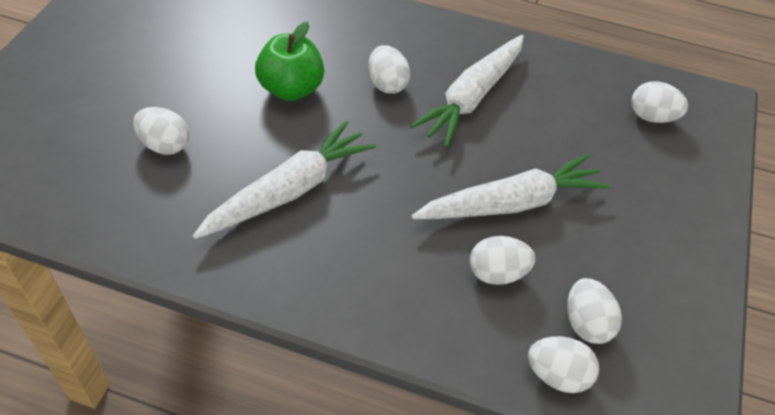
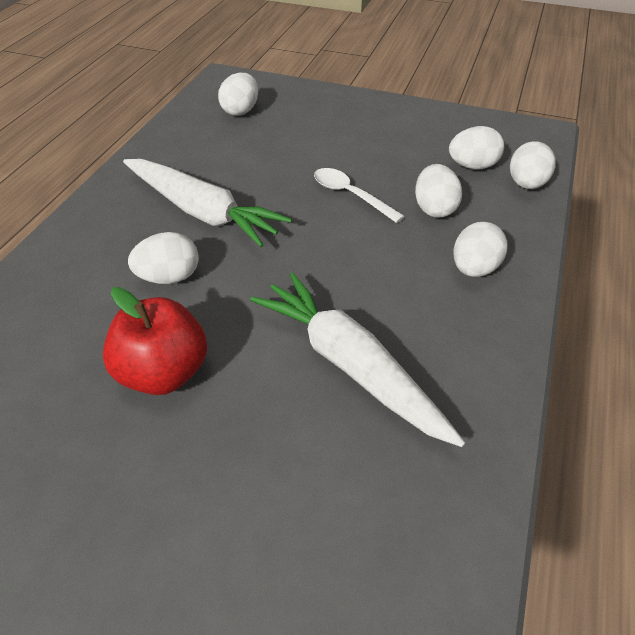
camera: 85 degrees left, 5 degrees down
(165, 145) = (270, 529): white egg -> white egg (474, 269)
(291, 89) = (163, 373): green apple -> red apple
(511, 203) = (350, 195): white carrot -> white spoon

